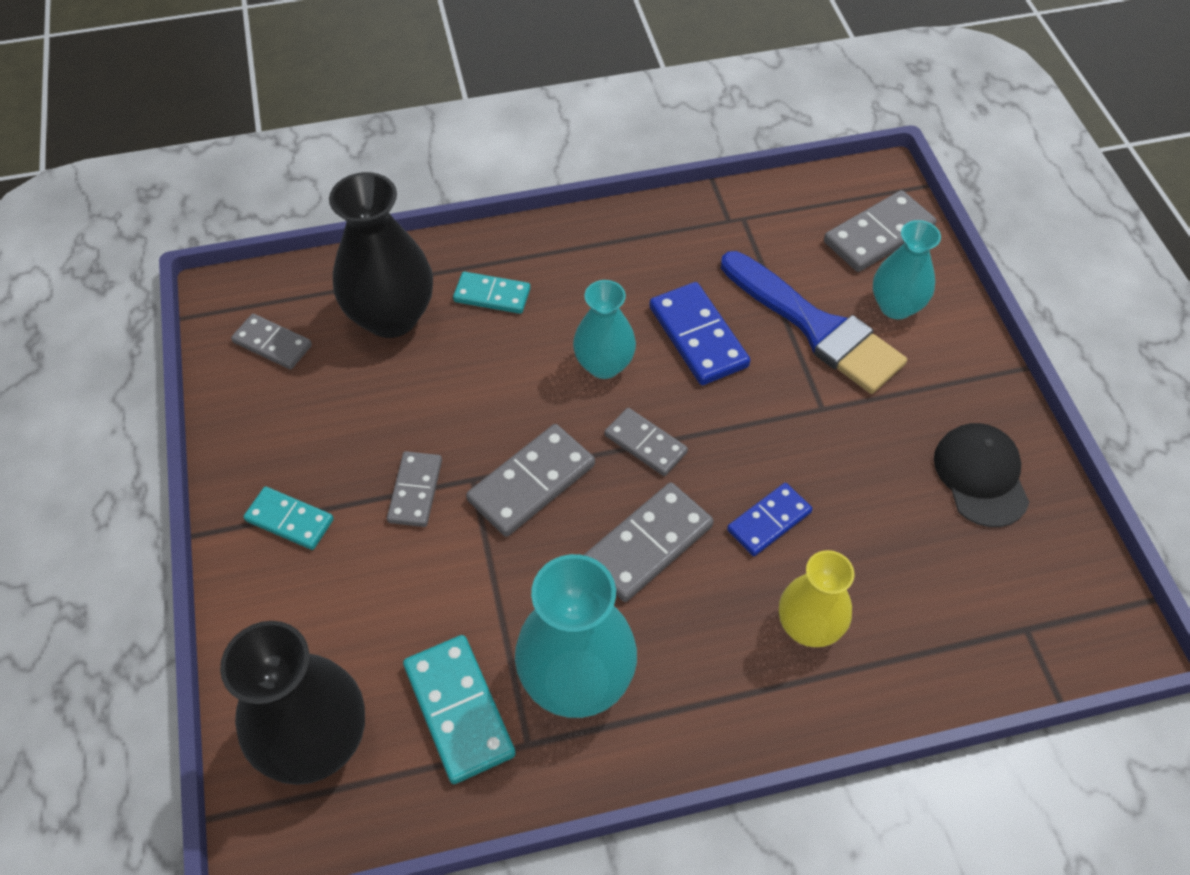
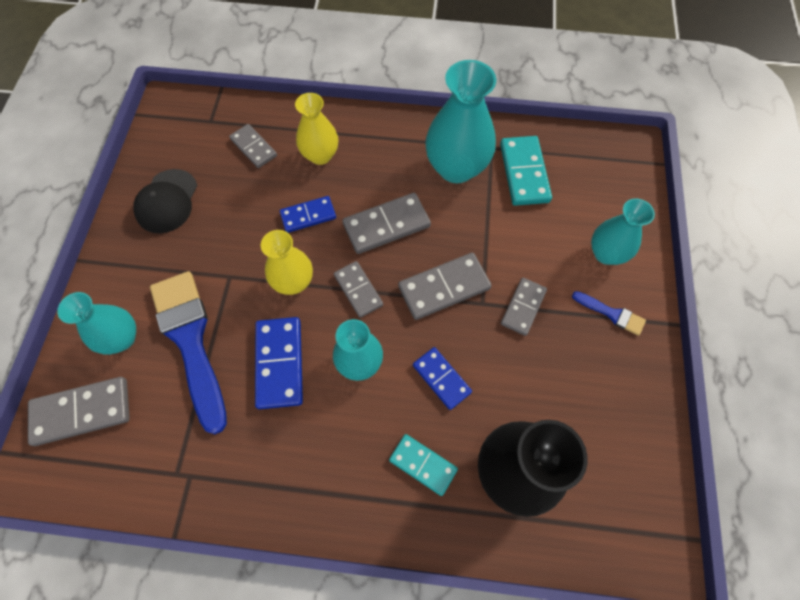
camera: 160 degrees left, 10 degrees up
(272, 344) = (617, 478): grey domino -> grey domino (253, 147)
(289, 520) = (611, 314): turquoise domino -> blue brush
(303, 607) = (606, 253): none -> turquoise vase
(315, 741) = (604, 181): black vase -> none
(498, 378) = (441, 378): none -> blue domino
(735, 427) = (294, 282): none -> yellow vase

